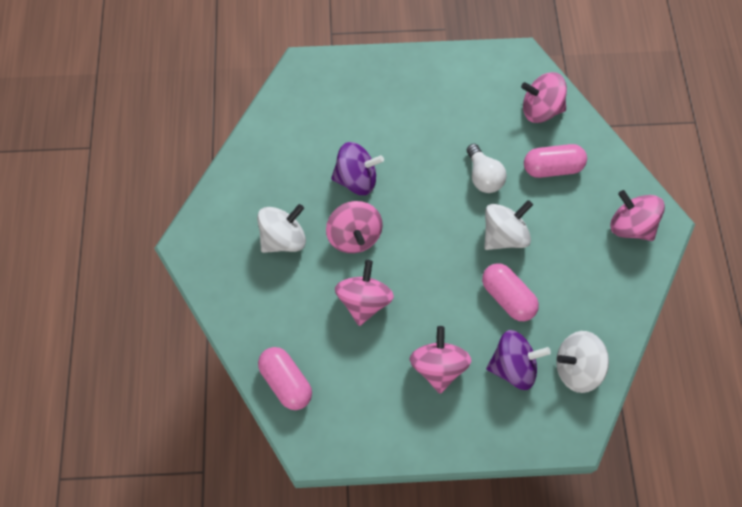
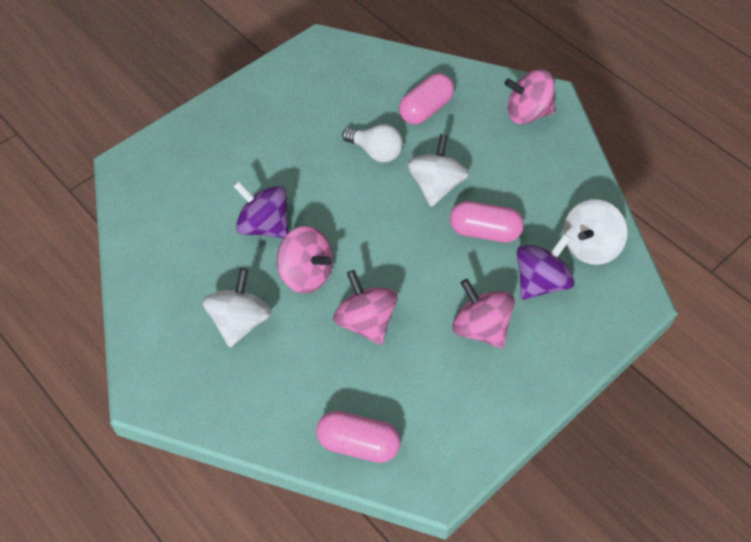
camera: 40 degrees left, 10 degrees down
(356, 179) = (264, 225): purple spinning top -> purple spinning top turned 105 degrees counterclockwise
(540, 109) = (374, 72): pink spinning top -> none

